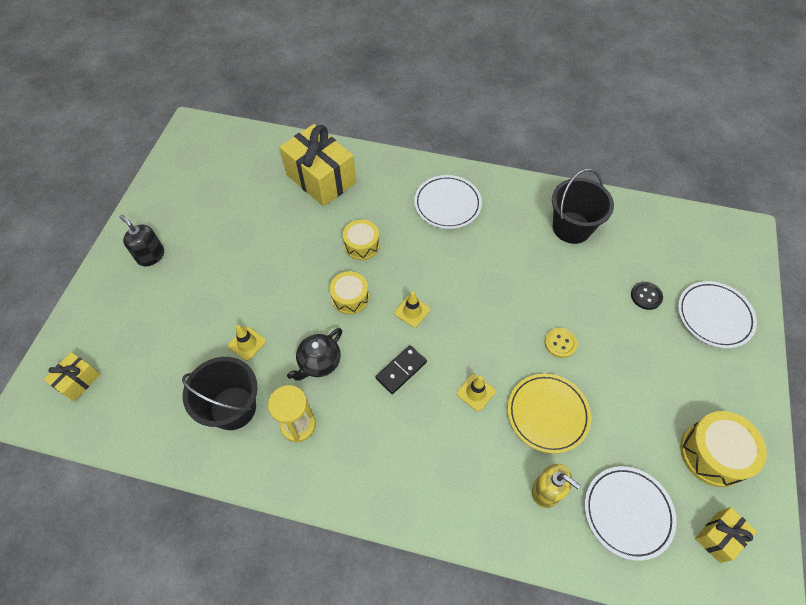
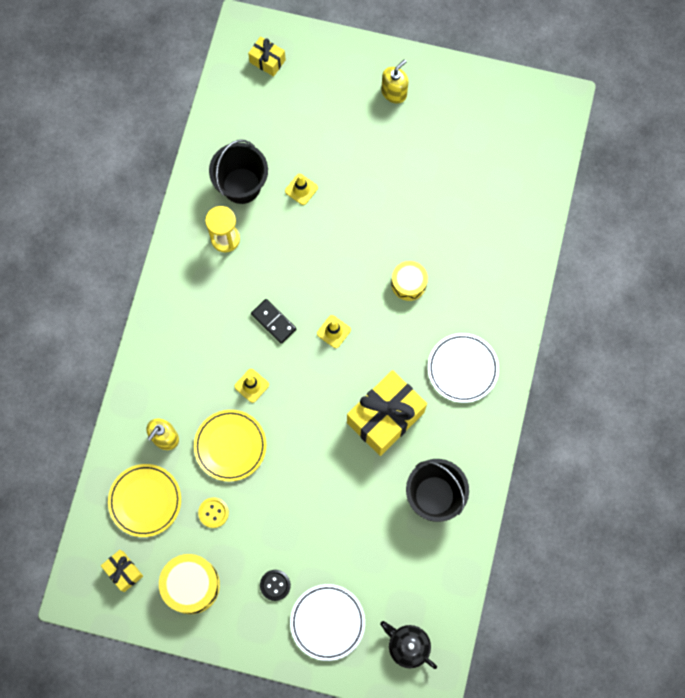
camera: 90 degrees right, 15 degrees up
(151, 256) = (394, 92): black soap dispenser -> yellow soap dispenser
(319, 362) = (282, 251): black teapot -> black teapot (407, 646)
(321, 179) = (494, 239): yellow gift -> yellow gift (385, 417)
(350, 298) = (348, 275): yellow drum -> none
(560, 343) = (299, 466): yellow button -> yellow button (213, 513)
(627, 513) = (145, 501): white plate -> yellow plate
(646, 296) = (350, 558): black button -> black button (275, 585)

